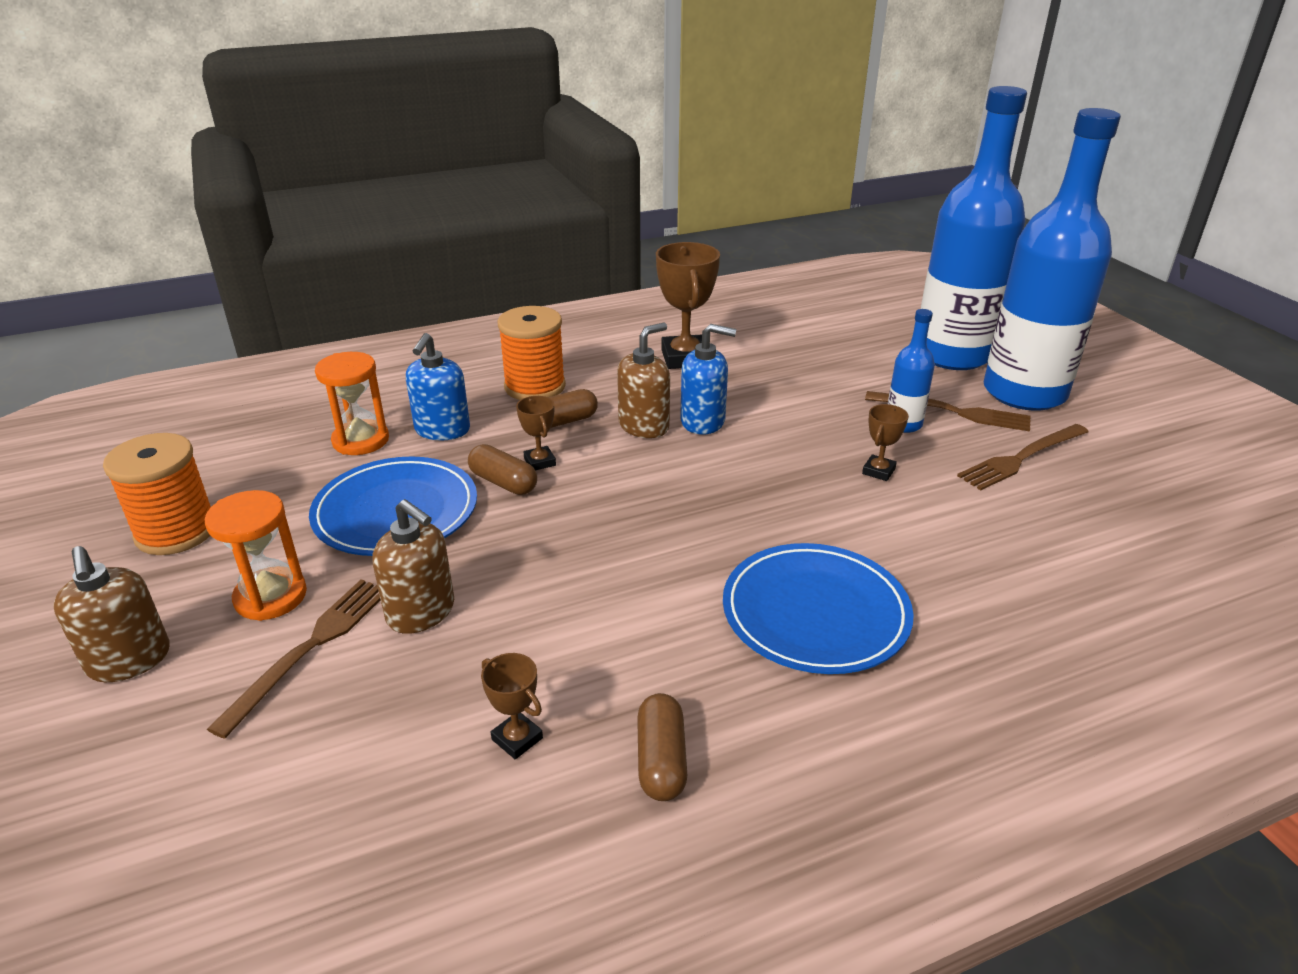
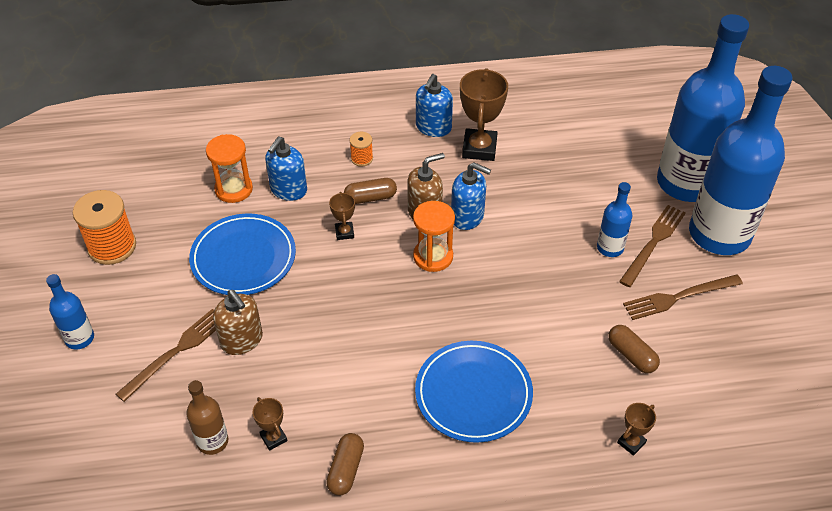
camera: 15 degrees right, 15 degrees up
(129, 660) = (79, 338): brown soap dispenser -> blue bottle
(271, 597) = (159, 310): orange hourglass -> orange hourglass (433, 256)
(407, 767) = (212, 441): none -> brown bottle
(503, 482) = (316, 246): brown capsule -> brown capsule (631, 355)
(535, 386) = (362, 158): orange spool -> orange spool, size x0.50
(617, 347) = (433, 127): none -> blue soap dispenser
(878, 471) = (570, 288): brown trophy -> brown trophy (631, 443)
(953, 412) = (653, 243): brown fork -> brown fork turned 90 degrees counterclockwise

